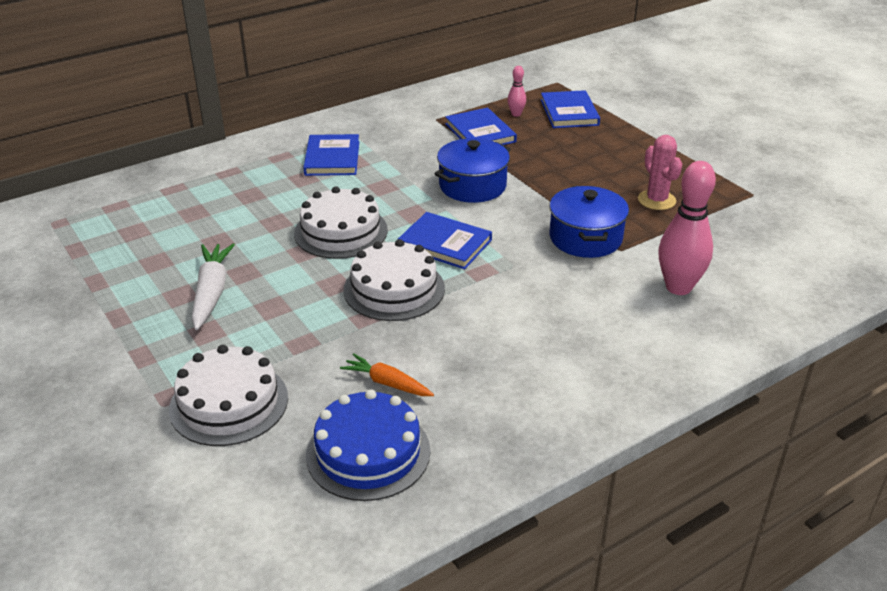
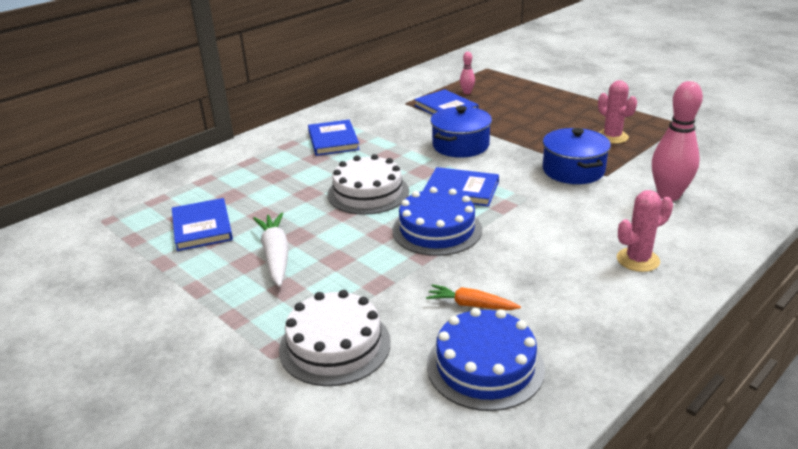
camera: 10 degrees left, 5 degrees down
(394, 289) = (437, 229): white cake -> blue cake
(569, 112) = (508, 87): blue book -> blue book (202, 227)
(595, 361) = (638, 260): none -> pink cactus

